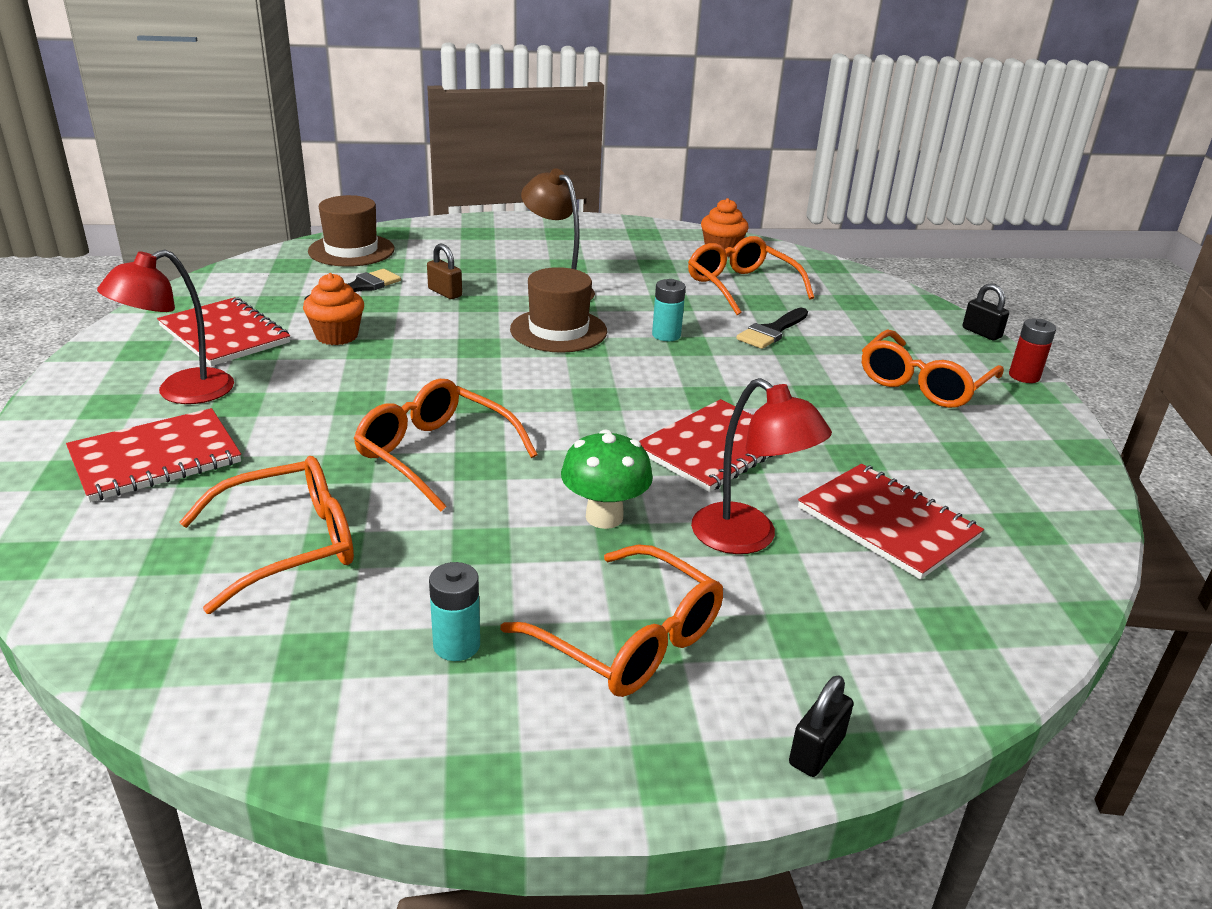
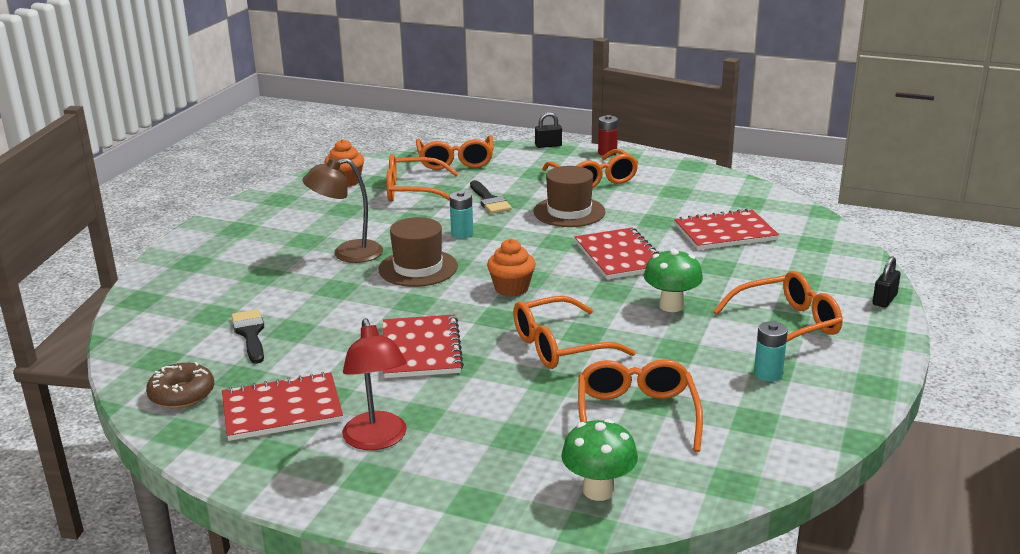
camera: 60 degrees left, 5 degrees down
(103, 550) = (598, 490): none -> green mushroom
(155, 458) = (480, 460): red notebook -> red notebook (421, 349)
(235, 288) = (182, 394): none -> brown donut
(337, 336) = (338, 357): orange cupcake -> orange cupcake (511, 288)
(351, 250) = (160, 325): brown hat -> brown hat (569, 212)
(445, 293) = (303, 298): brown padlock -> none
(747, 538) = (717, 271): red lamp -> none
(816, 751) = (884, 300): black padlock -> black padlock turned 60 degrees clockwise
(851, 290) = (455, 161): none -> orange glasses

